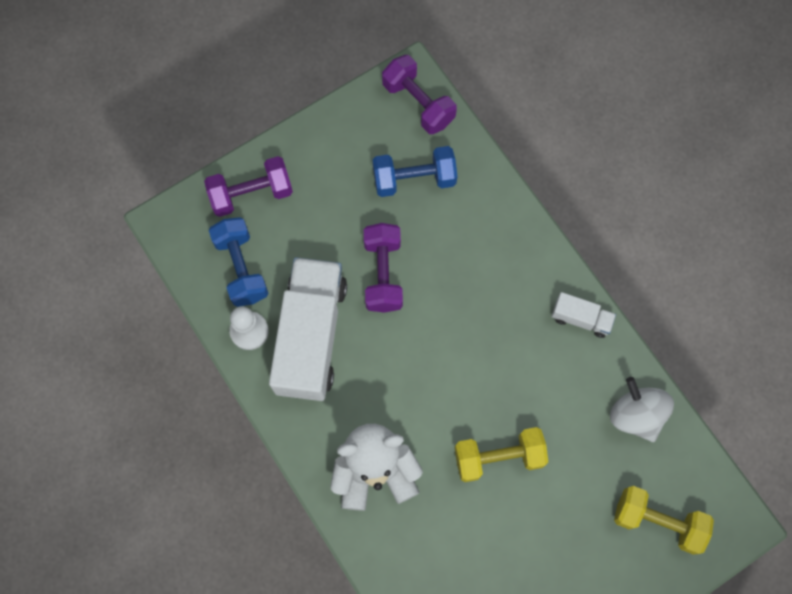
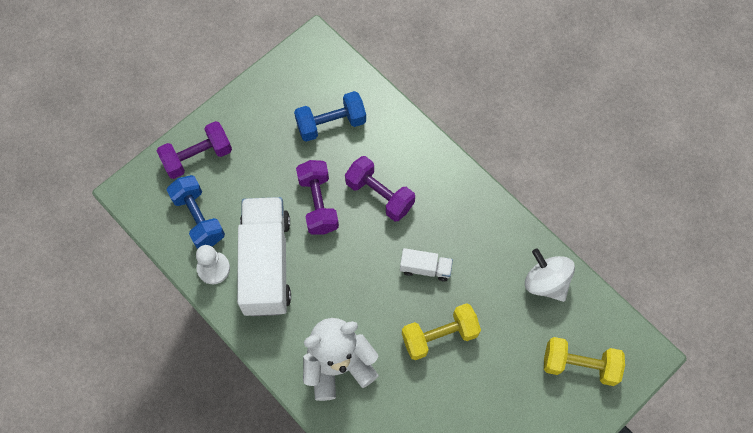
camera: 10 degrees left, 5 degrees down
(418, 103) = (324, 63): purple dumbbell -> purple dumbbell (379, 195)
(581, 319) = (487, 213): white truck -> white truck (425, 268)

